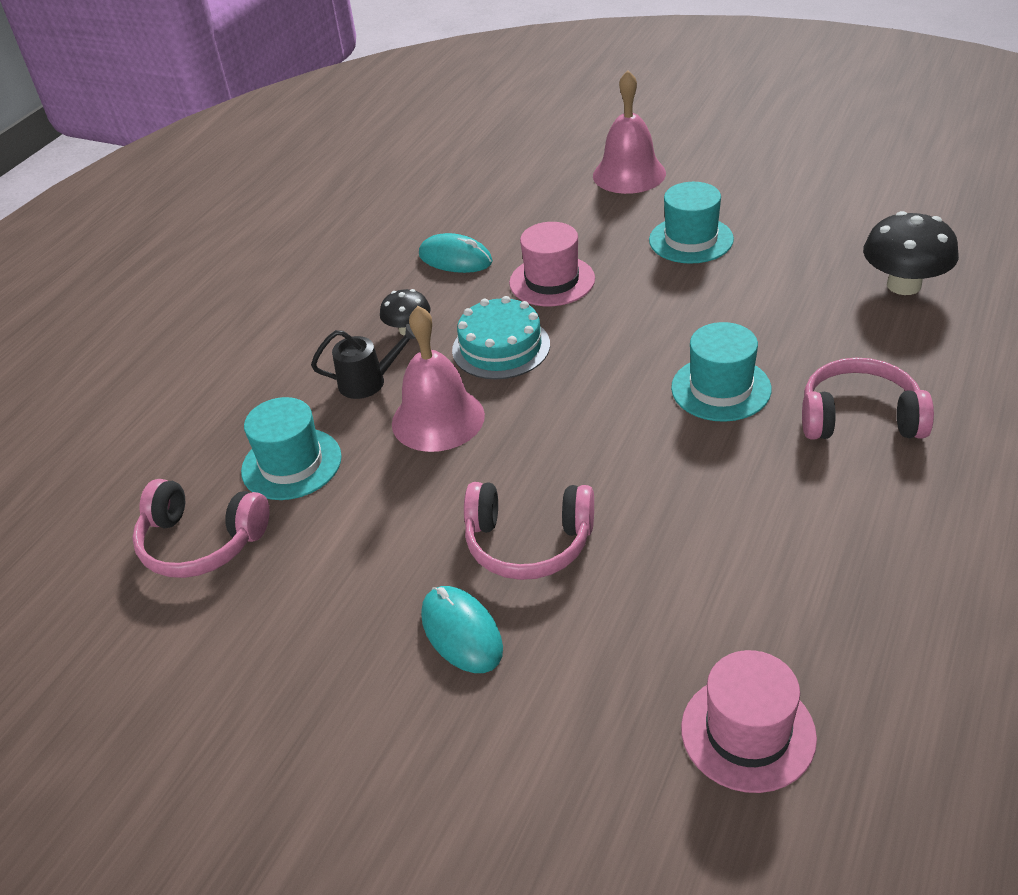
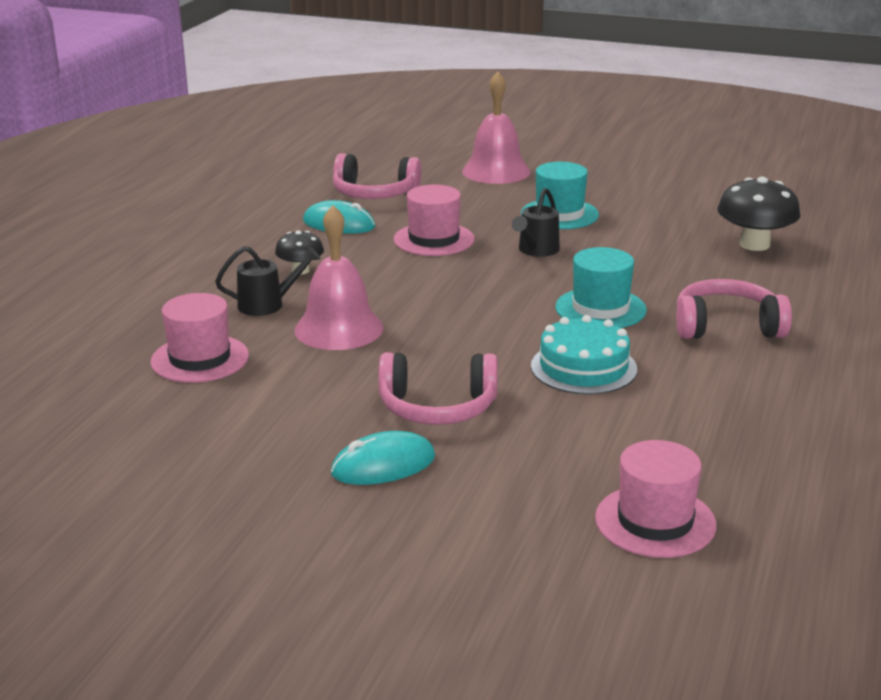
camera: 10 degrees left, 15 degrees down
(201, 542) = (118, 411): pink headphones -> pink headphones (374, 193)
(291, 464) = (200, 359): turquoise hat -> pink hat
(461, 632) = (383, 465): turquoise mouse -> turquoise mouse turned 75 degrees counterclockwise
(501, 347) = (392, 282): turquoise cake -> turquoise cake (583, 367)
(660, 297) = (536, 250): none -> black watering can

